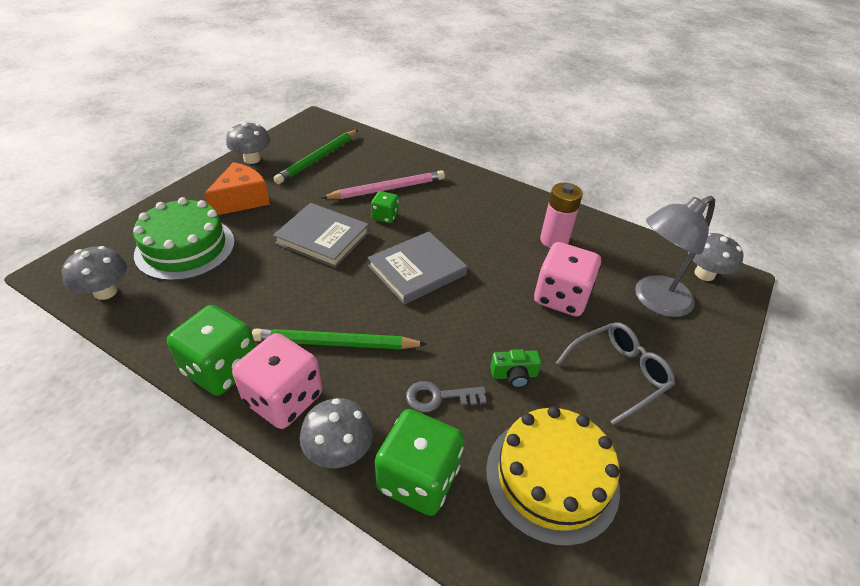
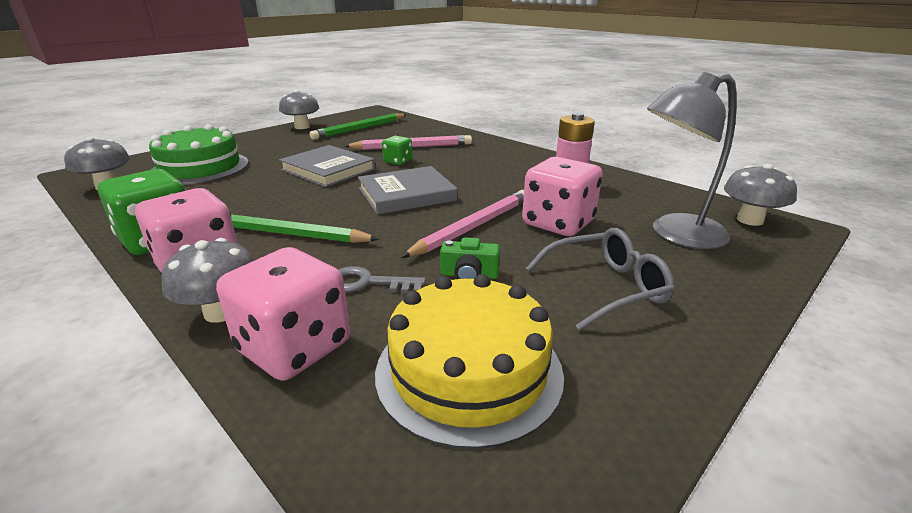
camera: 15 degrees right, 15 degrees down
(242, 200) = (274, 146): orange cheese -> none
(418, 478) = (294, 347): green dice -> pink dice
(494, 311) = (473, 226): none -> pink pencil

